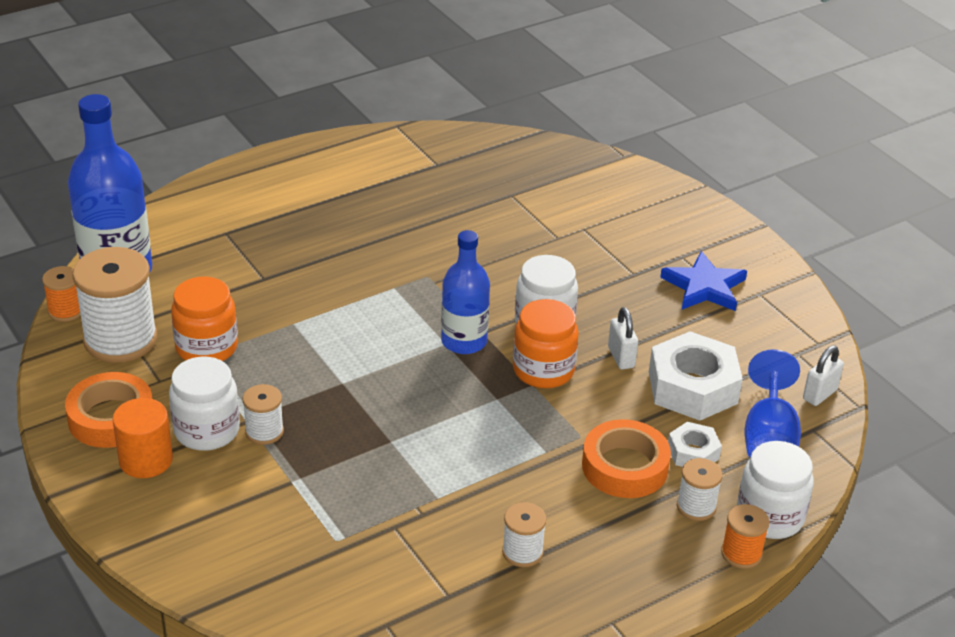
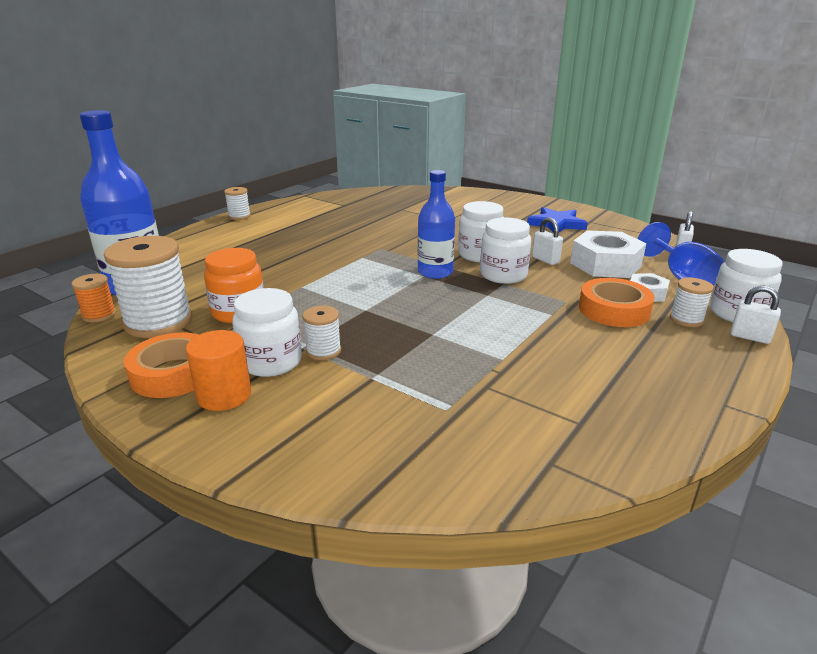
camera: 20 degrees left, 10 degrees down
(522, 552) = (604, 376): white spool -> white spool (239, 216)
(543, 370) = (503, 275): orange jar -> white jar
(741, 553) = (750, 337): orange spool -> white padlock

